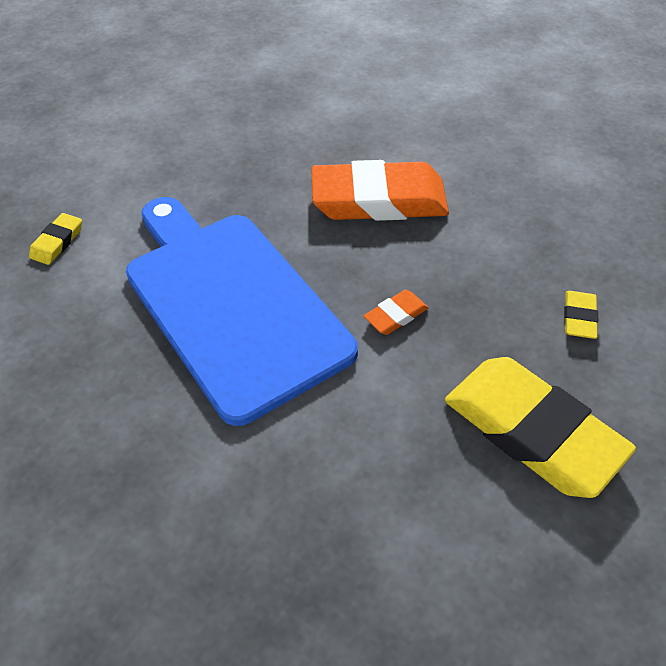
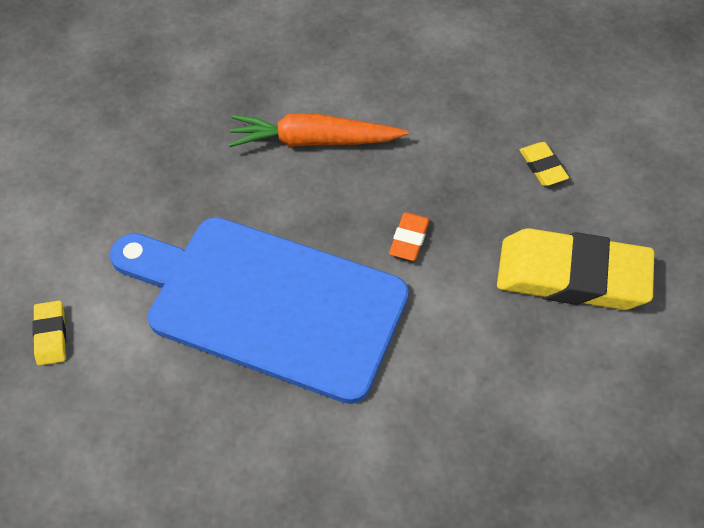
camera: 35 degrees left, 5 degrees up
(379, 200) = (314, 141): orange eraser -> orange carrot

